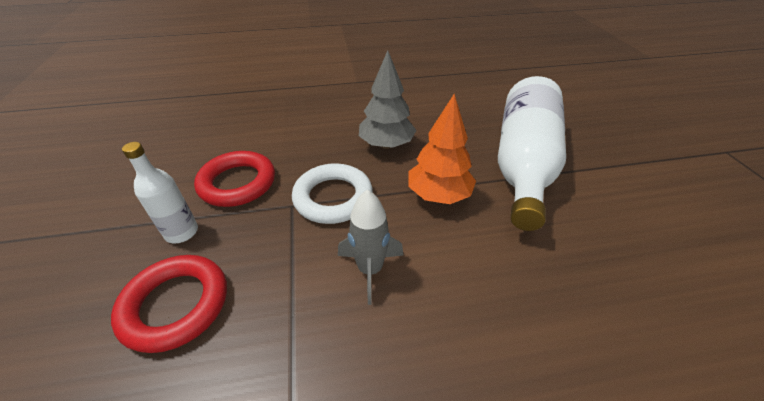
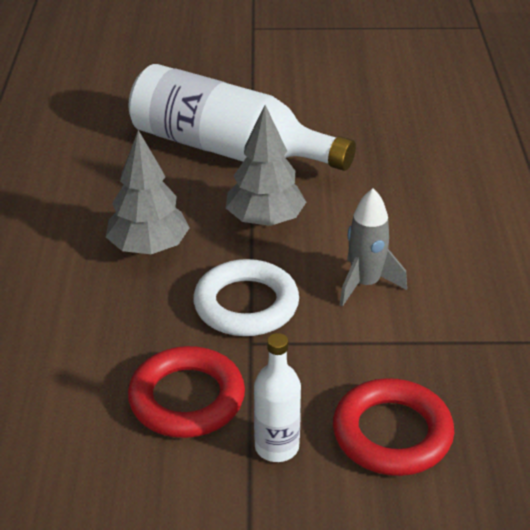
camera: 80 degrees left, 5 degrees down
(438, 195) = (265, 220): orange tree -> grey tree

